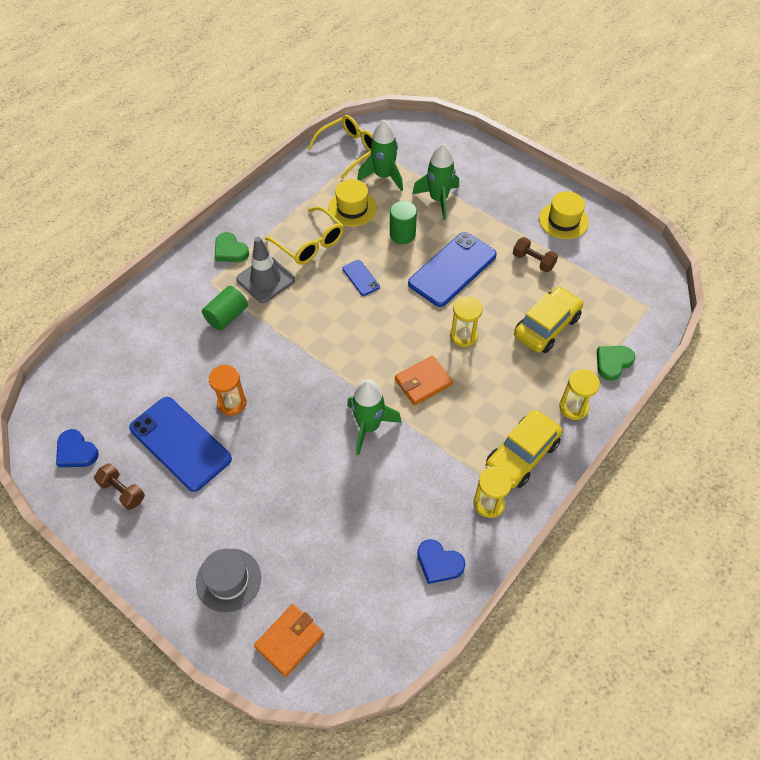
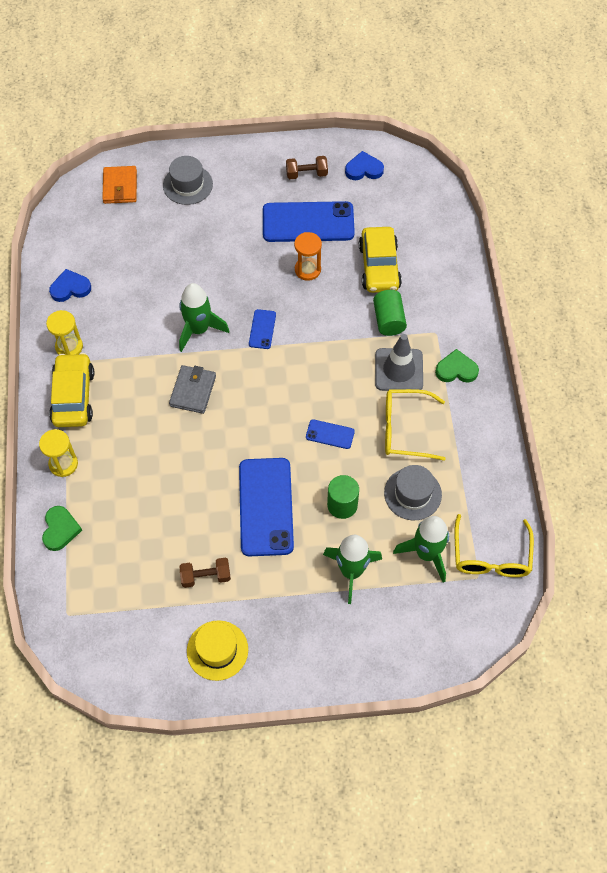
camera: 135 degrees right, 5 degrees up
(321, 385) = (262, 329): none -> blue phone
(352, 208) = (412, 494): yellow hat -> grey hat
(423, 382) = (193, 391): orange wallet -> grey wallet
(463, 335) = (199, 453): yellow hourglass -> none
(546, 326) = (140, 518): yellow car -> yellow car (379, 267)

